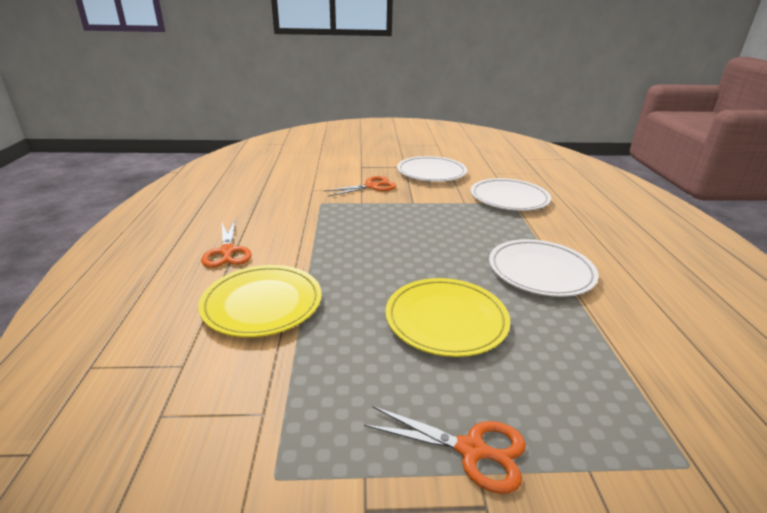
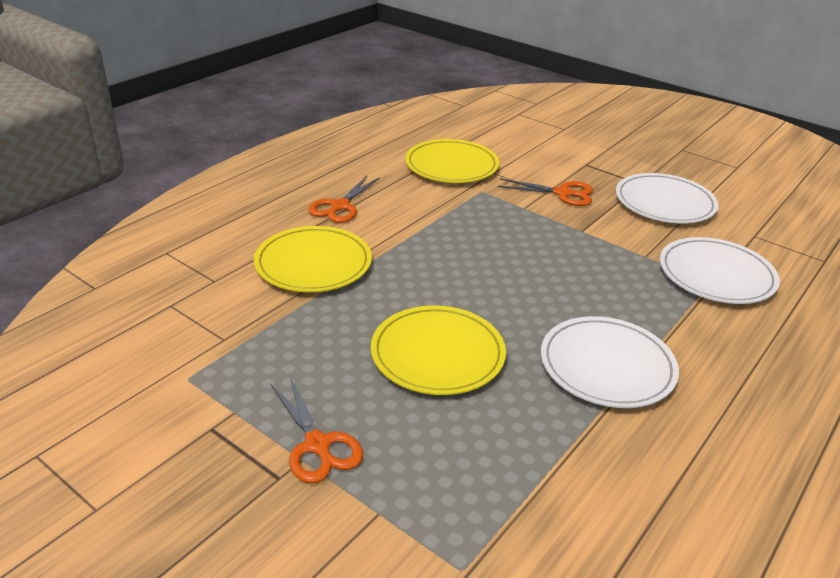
camera: 40 degrees right, 5 degrees up
(277, 194) = (451, 165): none -> yellow plate

